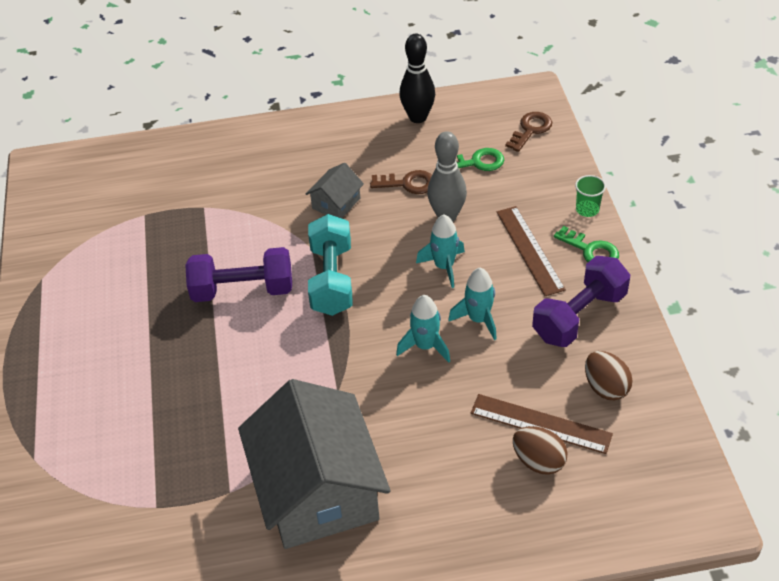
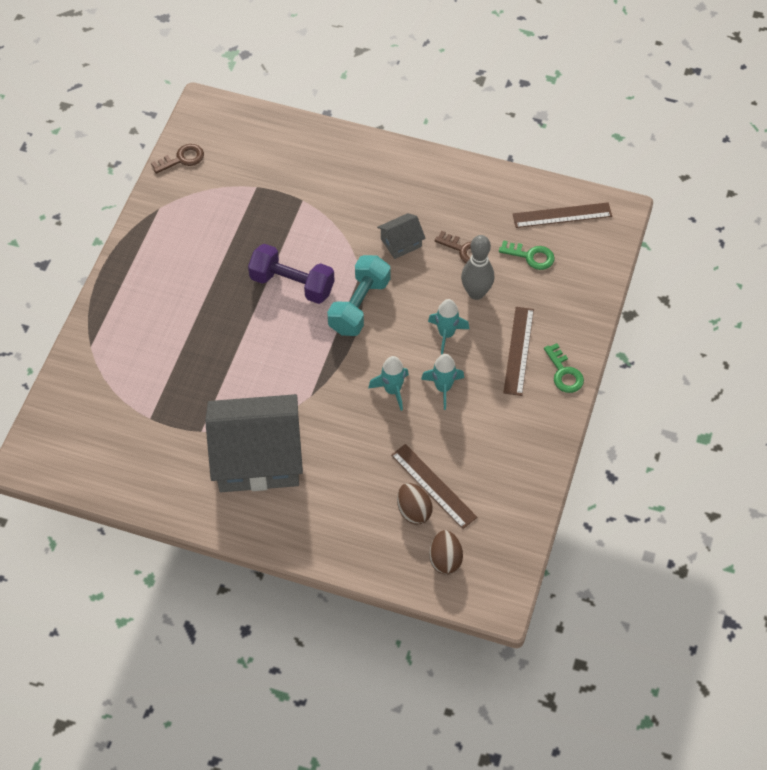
camera: 25 degrees right, 10 degrees up
(317, 489) = (257, 458): grey house -> grey house turned 75 degrees clockwise
(418, 117) = (512, 193): black bowling pin -> none
(480, 116) = (562, 215): none -> brown ruler
(530, 130) = (593, 246): brown key -> brown key (182, 159)
(579, 316) = (517, 420): purple dumbbell -> none
(587, 209) = (586, 337): green cup -> none
(605, 387) = (497, 482): brown egg -> brown egg (445, 560)

